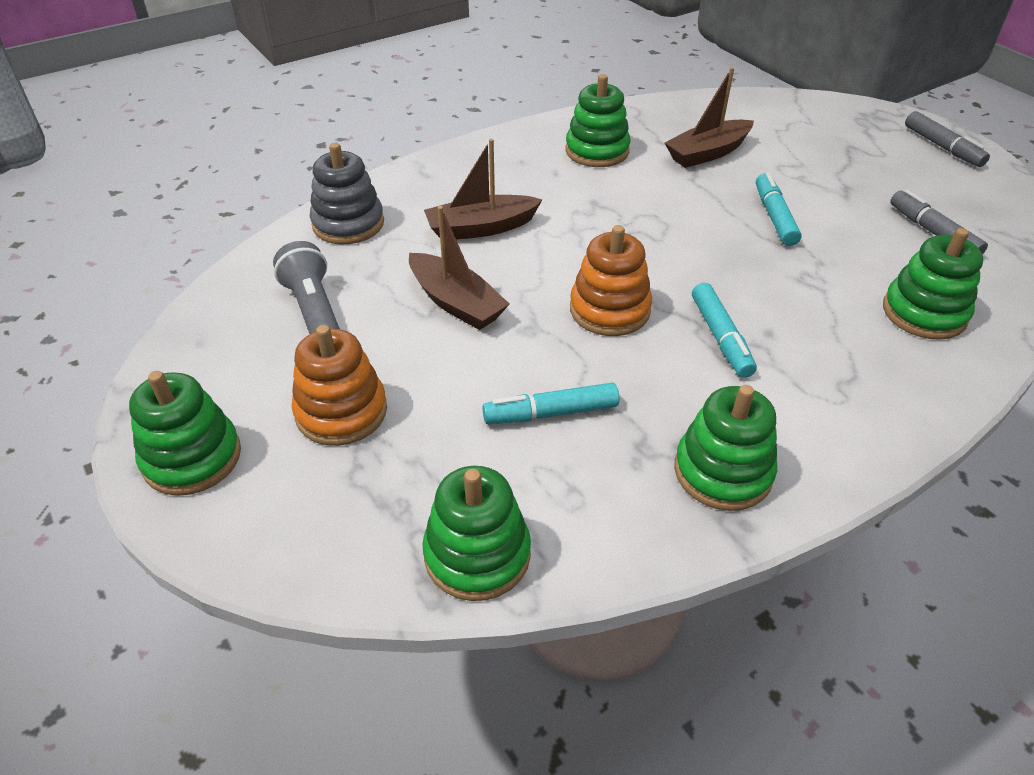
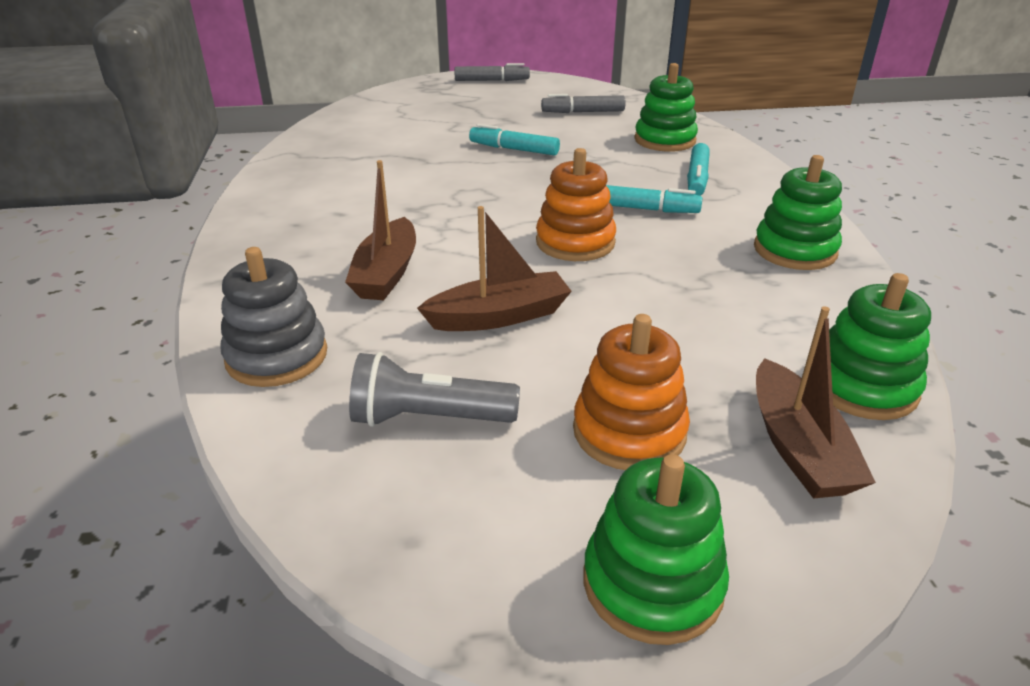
camera: 65 degrees left, 10 degrees down
(550, 413) = (695, 304): turquoise marker -> turquoise marker (697, 178)
(597, 151) = (331, 186): green stacking toy -> none
(707, 153) = (399, 146): brown boat -> brown boat (798, 447)

